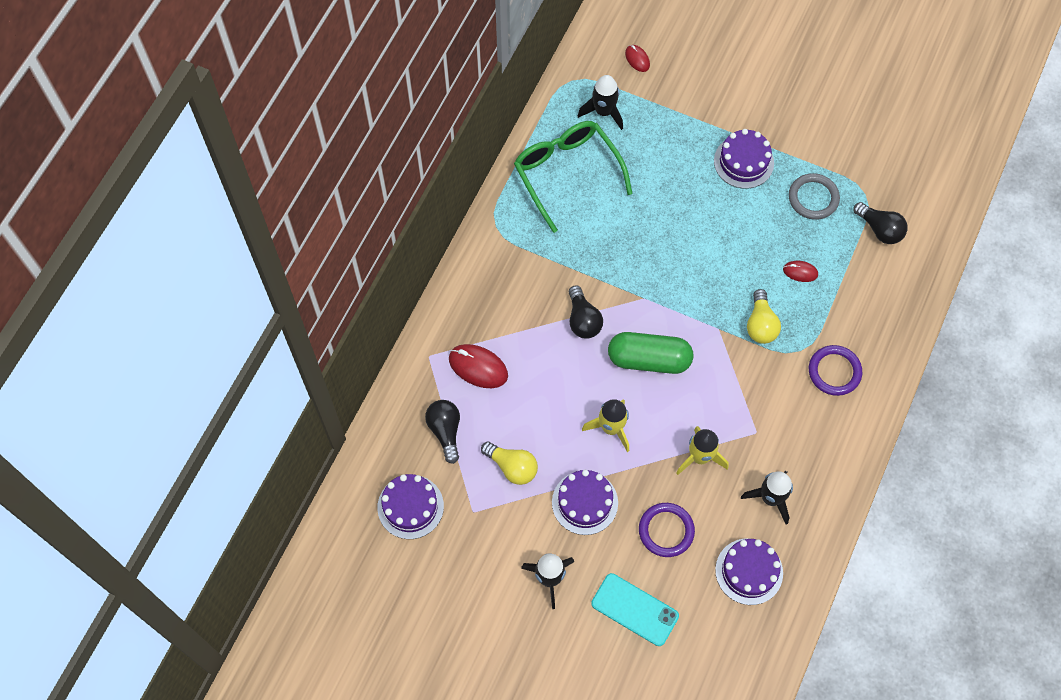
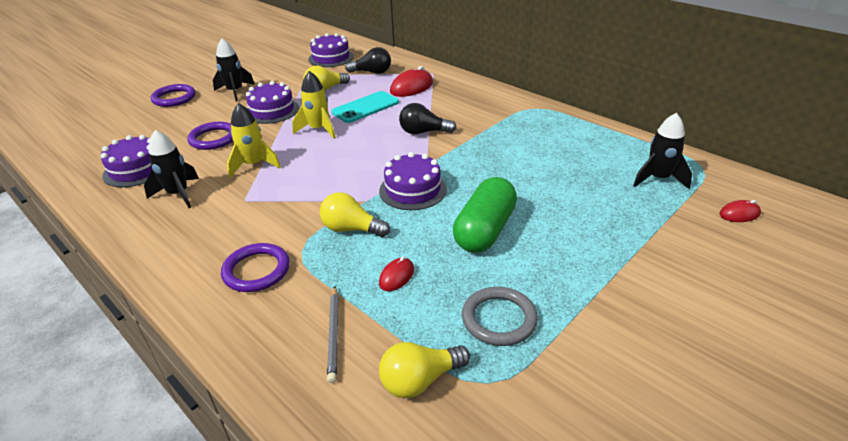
camera: 110 degrees right, 30 degrees down
(567, 173) = (582, 147): green glasses -> none
(590, 648) = (174, 98): none -> purple ring
(635, 609) = (175, 117): turquoise phone -> turquoise phone (365, 107)
(649, 359) = (364, 156): green capsule -> green capsule (485, 230)
(743, 162) = (573, 267): purple cake -> purple cake (413, 190)
(868, 291) = (333, 334): none -> grey pencil
(879, 229) = (420, 380): black light bulb -> yellow light bulb

